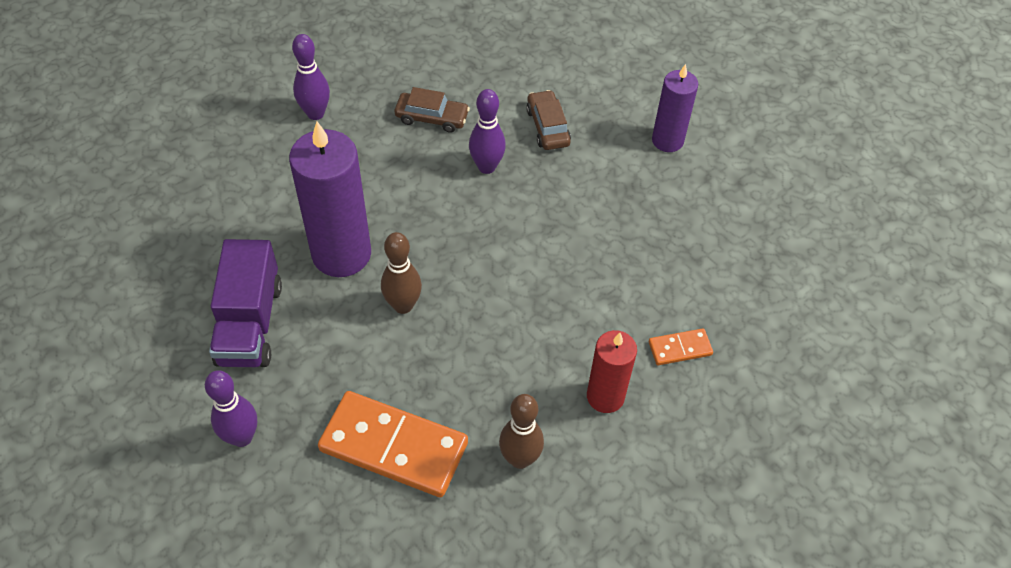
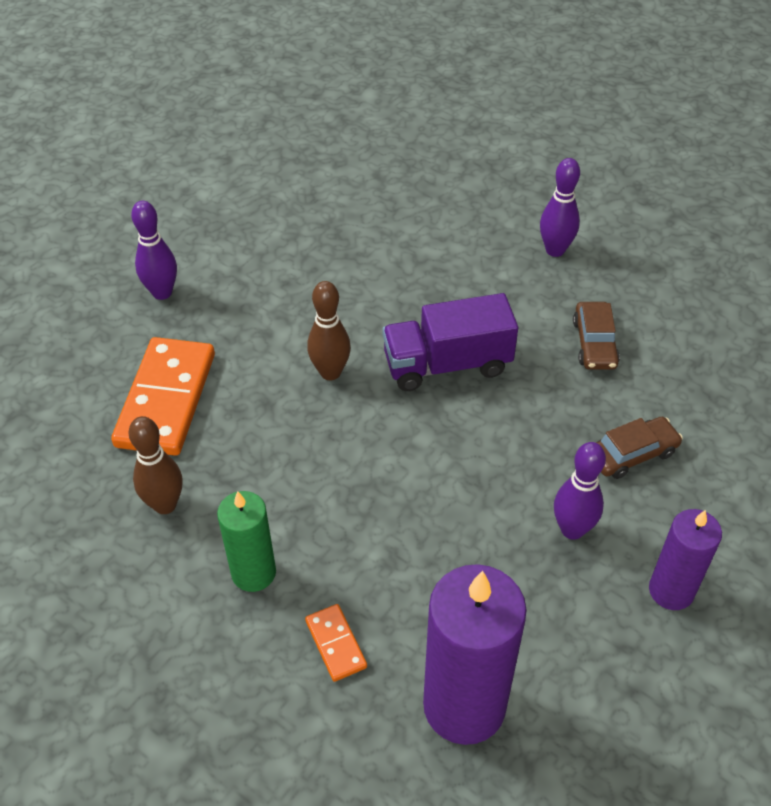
camera: 80 degrees right, 5 degrees down
(250, 323) = (282, 267): purple truck -> purple truck (447, 364)
(341, 254) = (380, 311): purple candle -> purple candle (464, 706)
(486, 167) = (543, 406): purple bowling pin -> purple bowling pin (572, 529)
(605, 396) = (253, 572): red candle -> green candle

